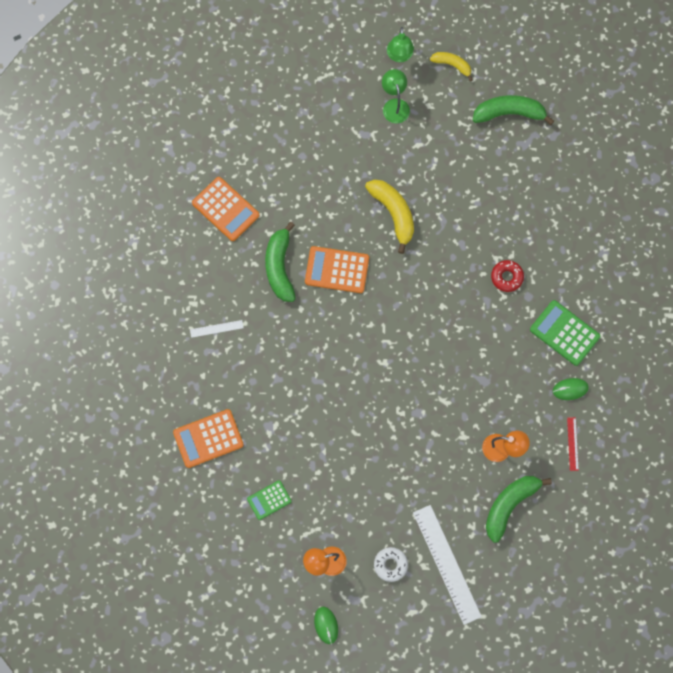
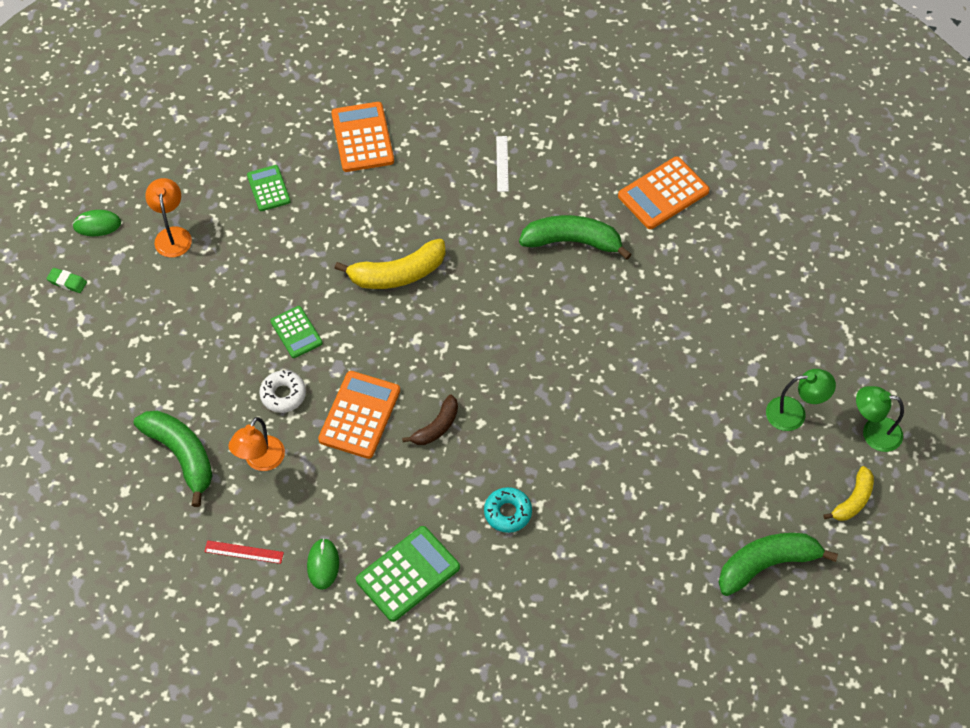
camera: 100 degrees right, 15 degrees down
(337, 270) = (557, 305): orange calculator -> orange calculator (359, 415)
(382, 632) = (67, 282): none -> green eraser
(390, 565) = (147, 304): white donut -> white donut (283, 395)
(393, 213) = (628, 385): yellow banana -> yellow banana (398, 274)
(394, 449) = (296, 332): none -> green calculator
(447, 564) = (128, 367): white ruler -> none
(451, 335) = (436, 427): none -> brown banana
(507, 277) = (507, 512): red donut -> turquoise donut
(509, 113) = (766, 565): green banana -> green banana turned 120 degrees counterclockwise

